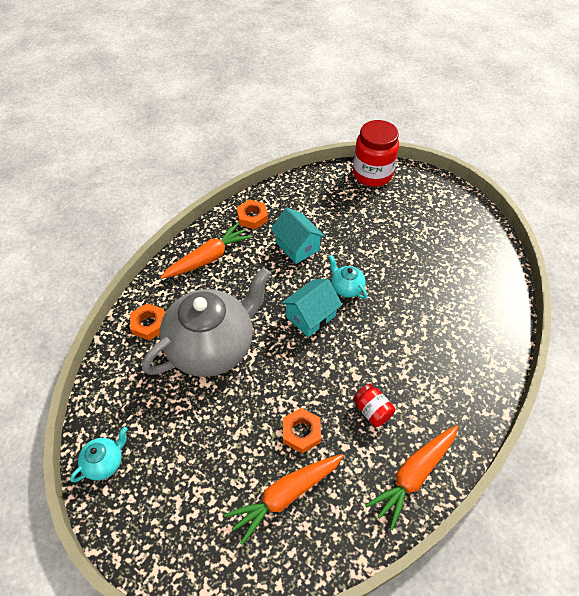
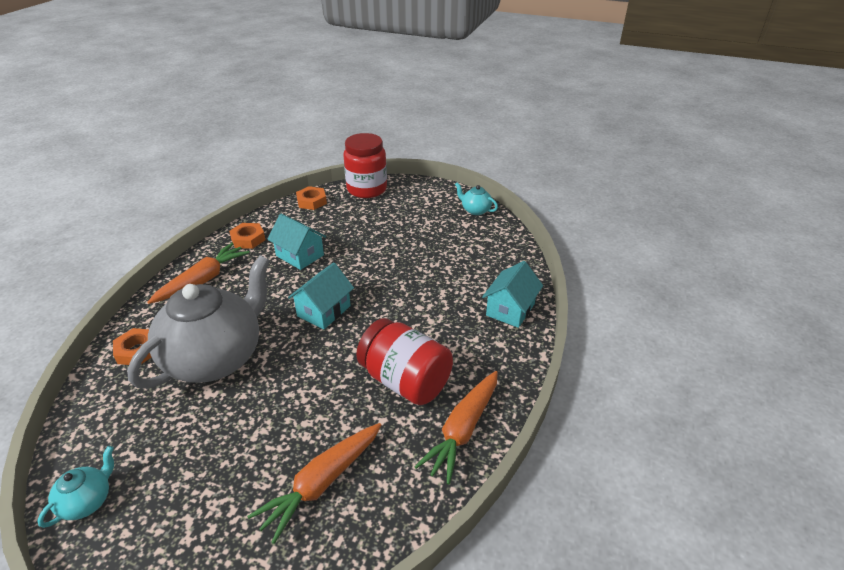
camera: 15 degrees left, 15 degrees down
(301, 432) = (330, 417): orange nut -> orange nut (312, 201)
(346, 288) = (357, 281): turquoise teapot -> turquoise teapot (475, 210)
(372, 411) = (405, 381): red jar -> red jar, size x2.00
(486, 353) = (510, 309): none -> turquoise house

